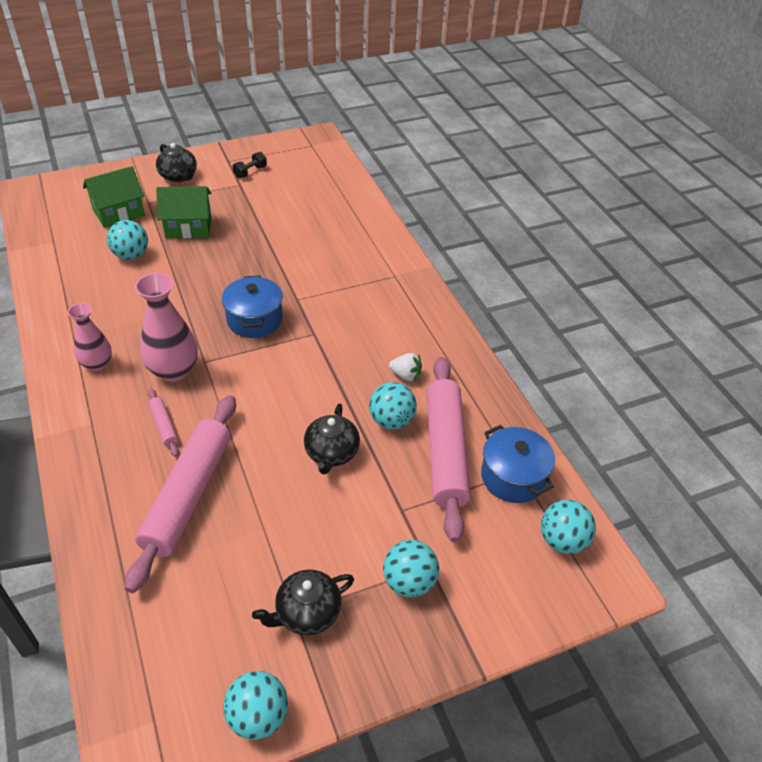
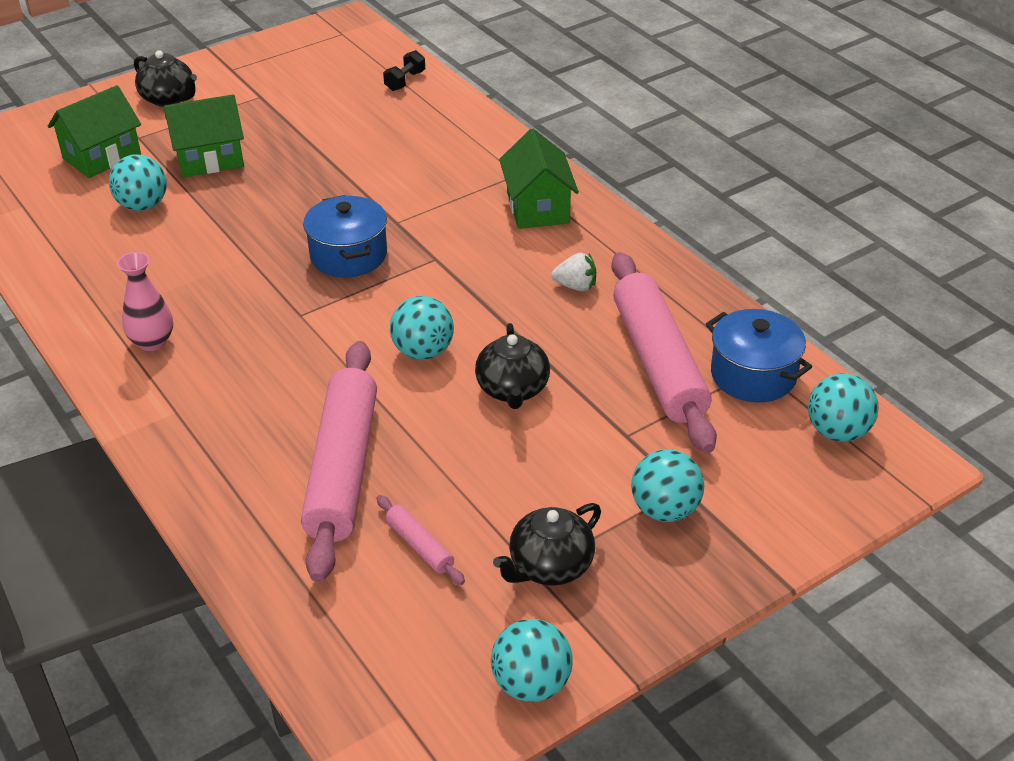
camera: 10 degrees left, 5 degrees down
(164, 426) = (277, 397): pink rolling pin -> pink rolling pin (420, 546)
(174, 370) = (262, 332): pink vase -> none
(250, 172) = (269, 79): black dumbbell -> black dumbbell (405, 81)
(391, 421) = (576, 340): turquoise ball -> turquoise ball (423, 351)
(400, 305) = (538, 208): none -> green house

